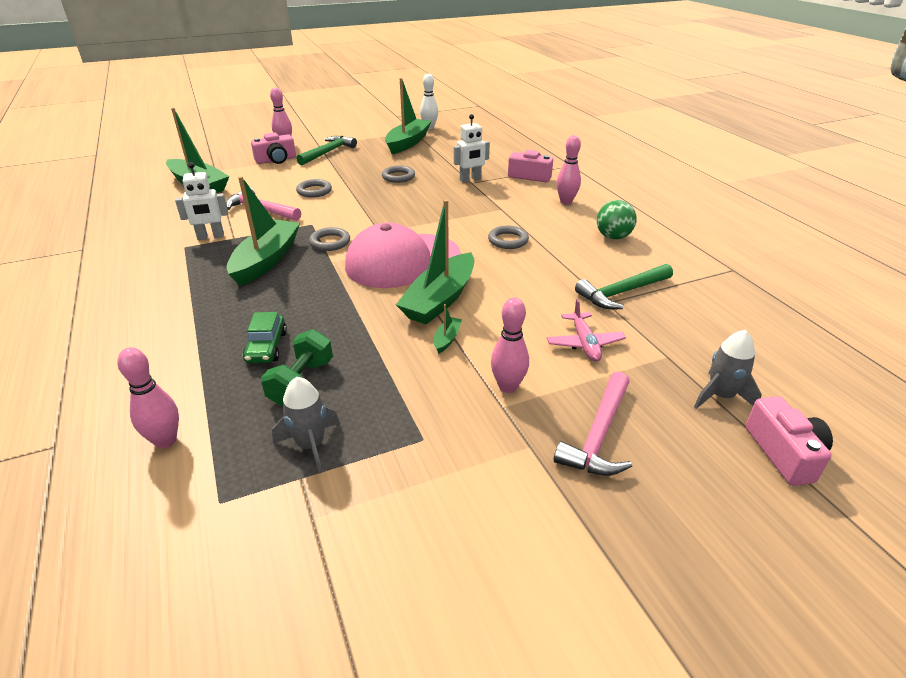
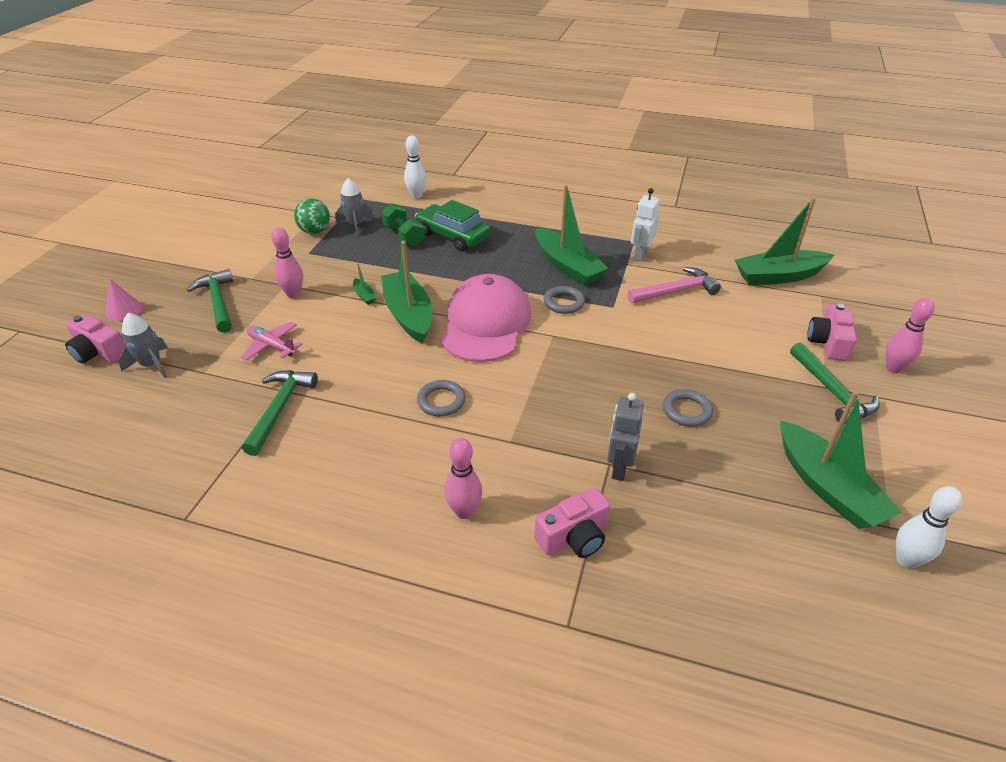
camera: 130 degrees right, 5 degrees up
(165, 440) = (416, 195): pink bowling pin -> white bowling pin
(267, 347) = (452, 236): green car -> green car, size x1.62
(314, 191) = (696, 335): grey ring -> none
(470, 180) = (619, 467): white robot -> grey robot
(599, 434) = (218, 302): pink hammer -> green hammer
(613, 237) = (349, 482): green ball -> green ball (315, 231)
(735, 510) = (123, 310): none -> pink cone

